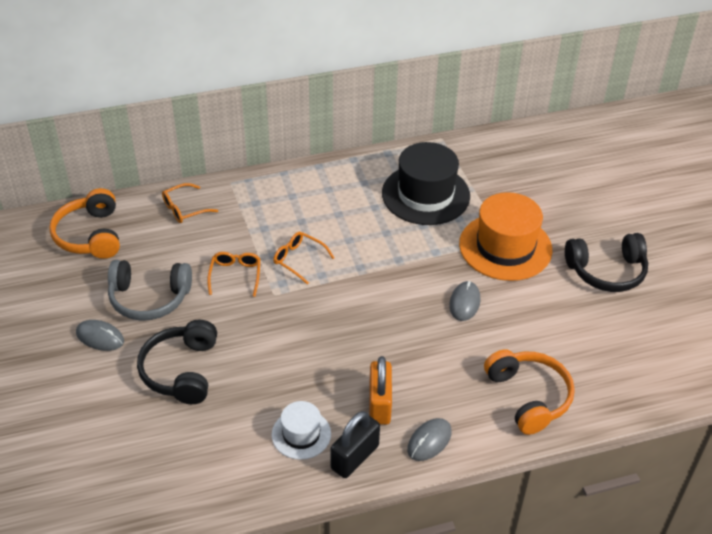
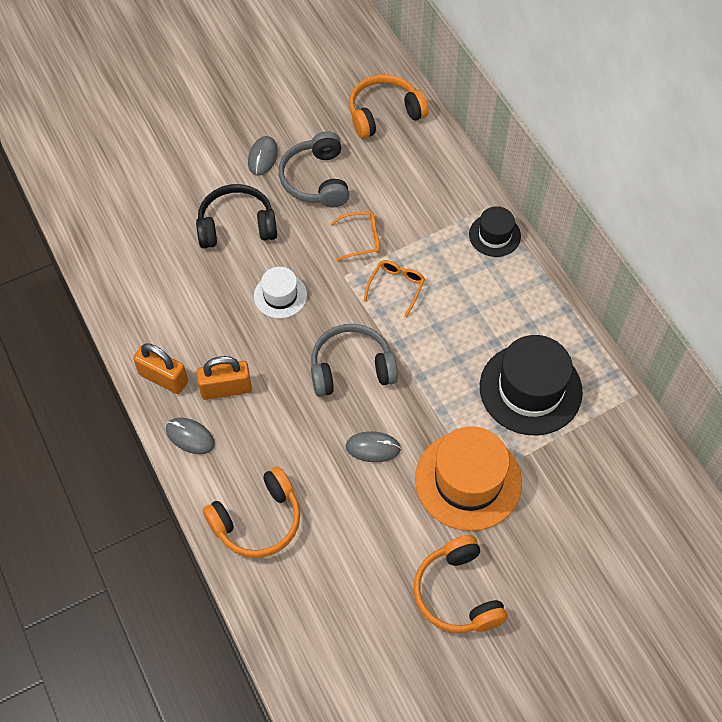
camera: 80 degrees right, 15 degrees up
(184, 209) = (441, 176): orange glasses -> none
(264, 187) = (494, 235): none -> black hat
(301, 434) = (182, 331): white hat -> white hat (280, 295)
(354, 457) = (163, 378): black padlock -> orange padlock
(378, 305) = (351, 368): none -> grey headphones
(607, 271) = (457, 593): black headphones -> orange headphones

